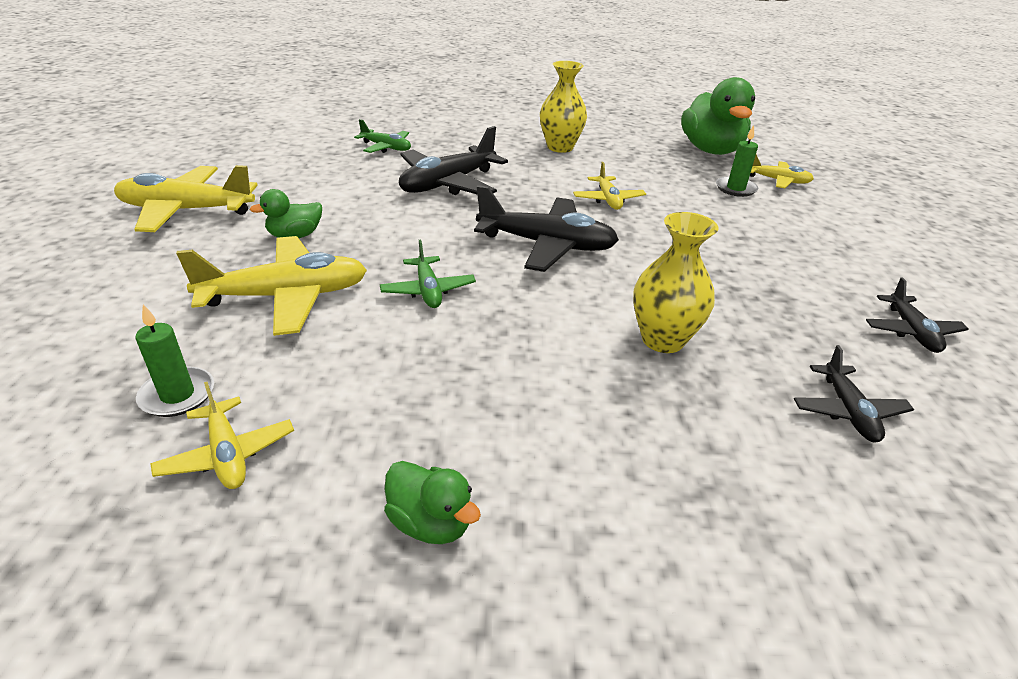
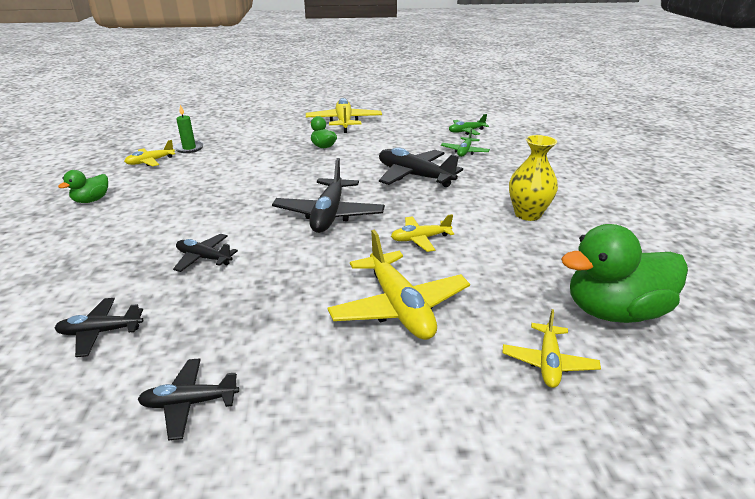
camera: 85 degrees right, 5 degrees down
(286, 296) = (260, 154): yellow plane -> yellow plane (399, 307)
(428, 290) = (266, 183): green plane -> green plane (466, 131)
(662, 340) = (204, 258): yellow vase -> black plane
(735, 189) = (495, 320): green candle -> none

